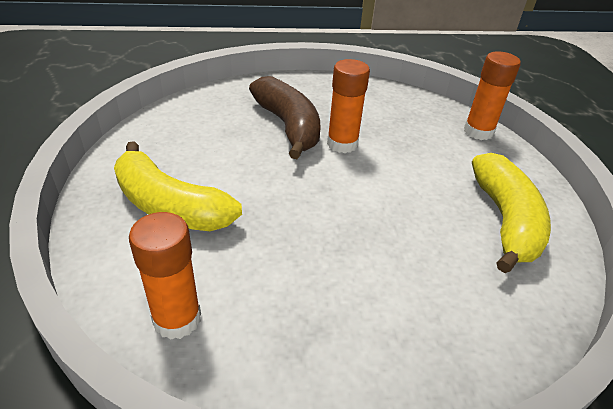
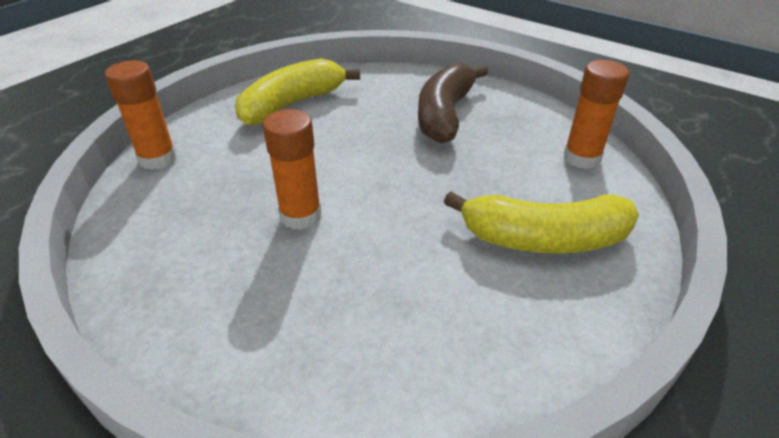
camera: 135 degrees left, 0 degrees up
(170, 206) = (544, 238): yellow banana -> yellow banana turned 105 degrees clockwise
(288, 126) = (322, 272): brown banana -> brown banana (445, 114)

